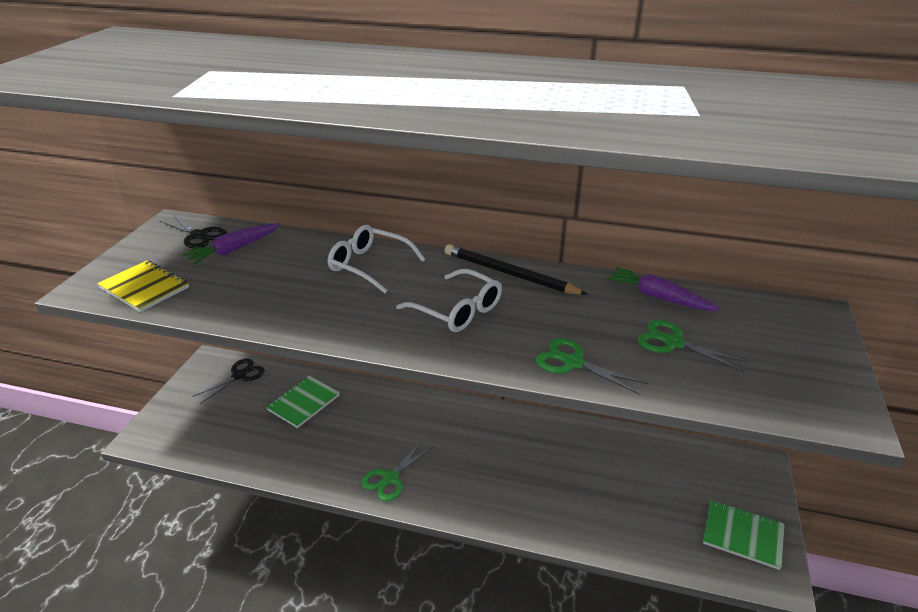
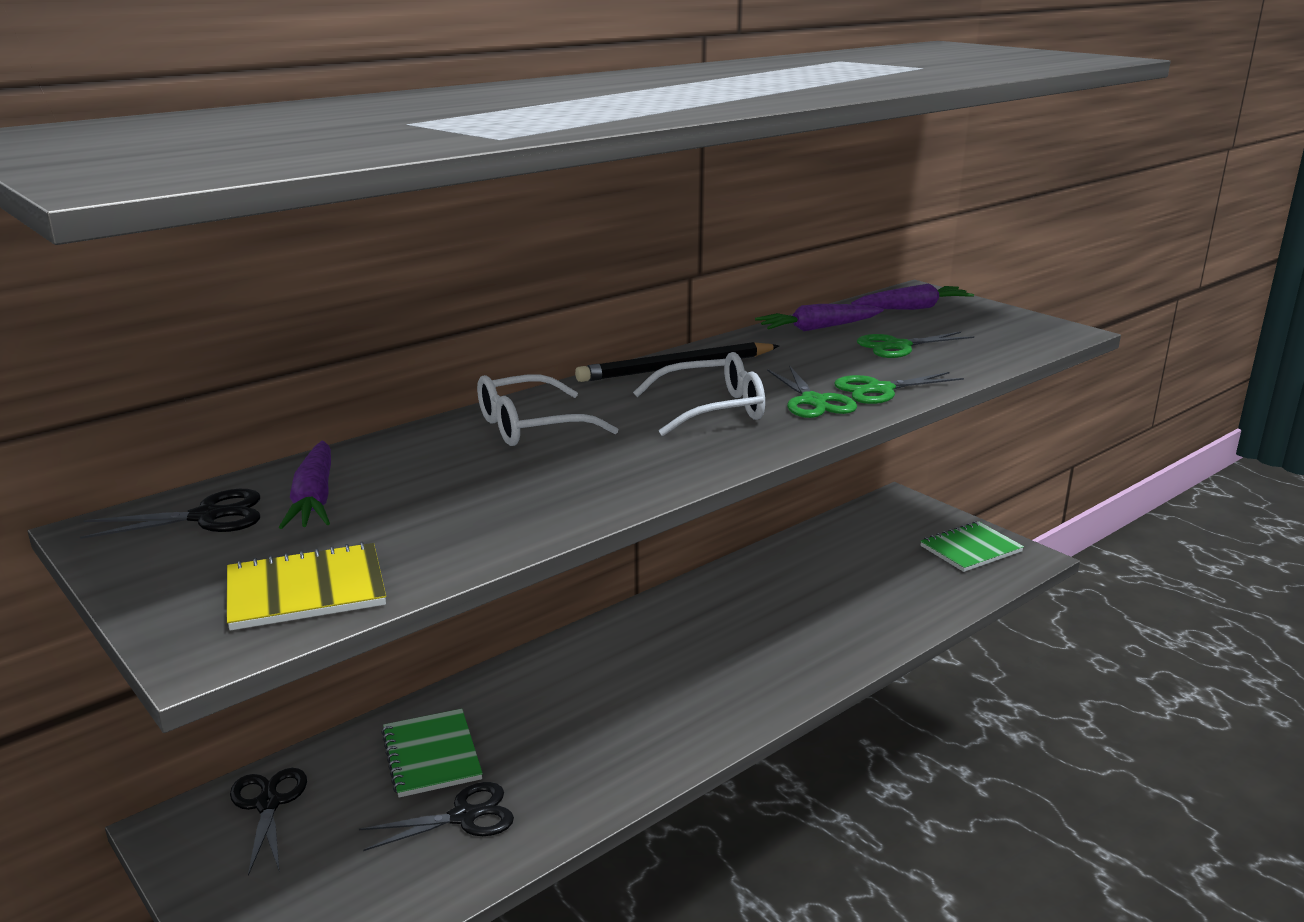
camera: 55 degrees left, 10 degrees down
(268, 437) = (463, 816): none -> black scissors
(390, 478) = (677, 729): green scissors -> green scissors (813, 401)
(771, 322) = (912, 308): none -> purple carrot

